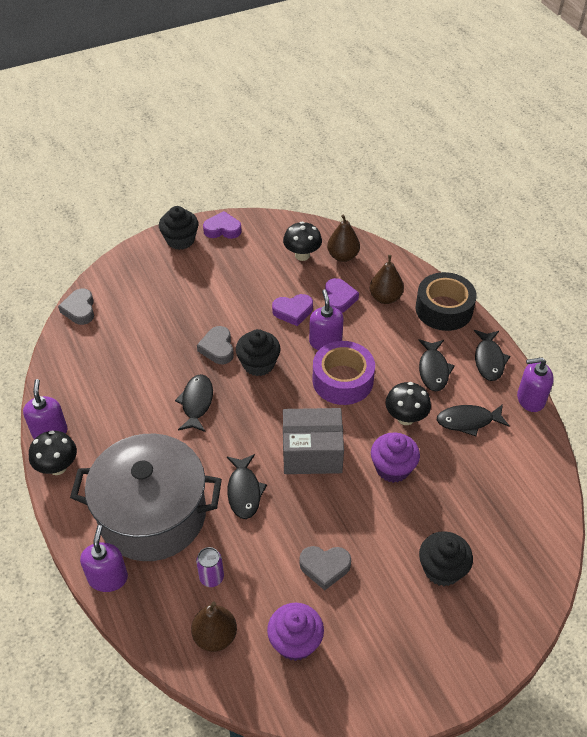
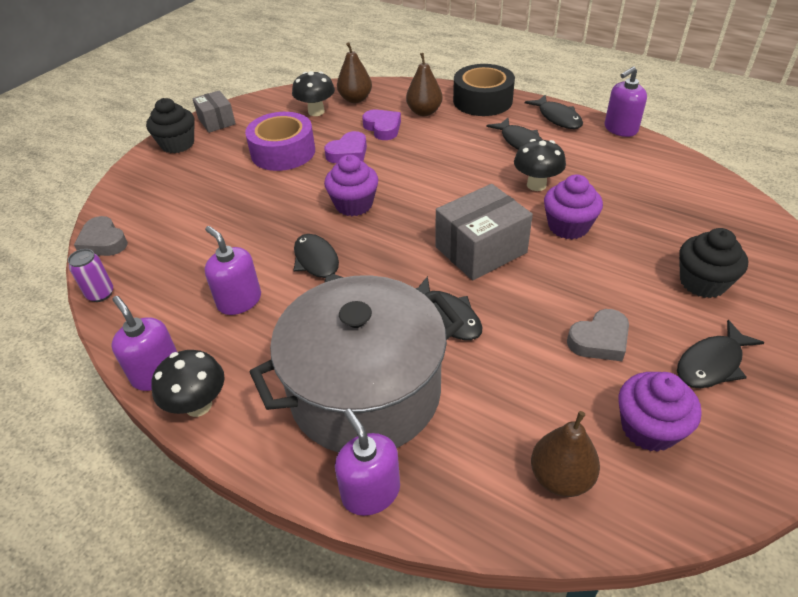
camera: 30 degrees left, 5 degrees down
(211, 577) = (495, 417): purple can -> purple can (100, 294)
(217, 348) = (298, 210): grey heart -> none
(222, 229) = (216, 121): purple heart -> grey box
(258, 364) = (354, 204): black cupcake -> purple cupcake
(325, 341) = (402, 162): purple soap dispenser -> purple soap dispenser (239, 301)
(342, 380) = (449, 182): purple tape -> purple tape (283, 152)
(468, 421) = (590, 164): black fish -> black fish (712, 364)

